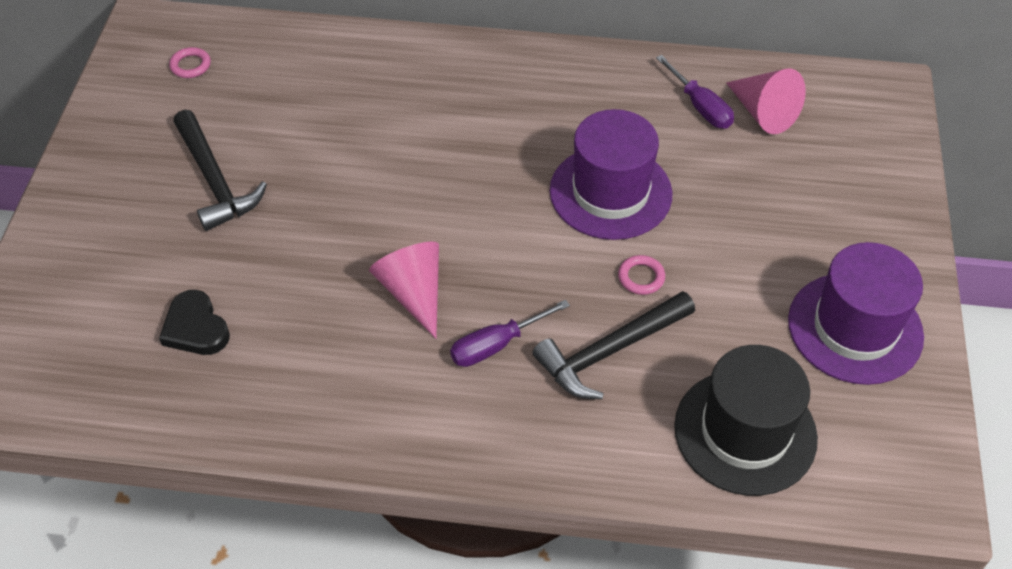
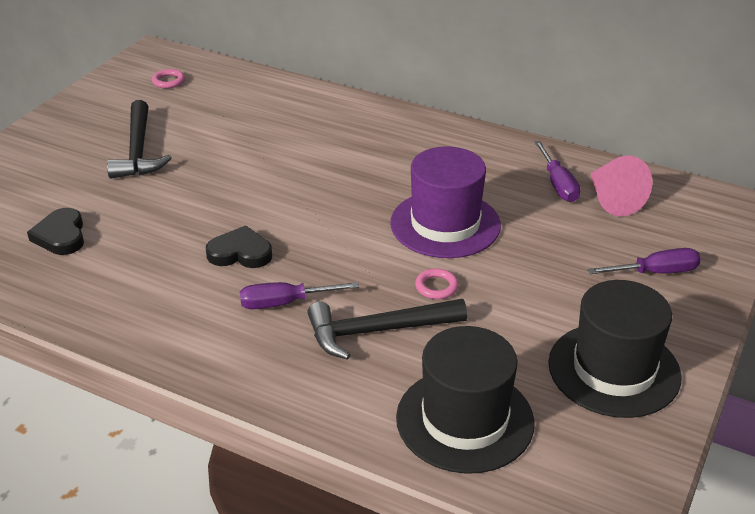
camera: 20 degrees right, 15 degrees down
(413, 293) = (240, 253): pink cone -> black heart
(844, 196) = (656, 272): none -> purple screwdriver
(855, 328) = (614, 370): purple hat -> black hat

